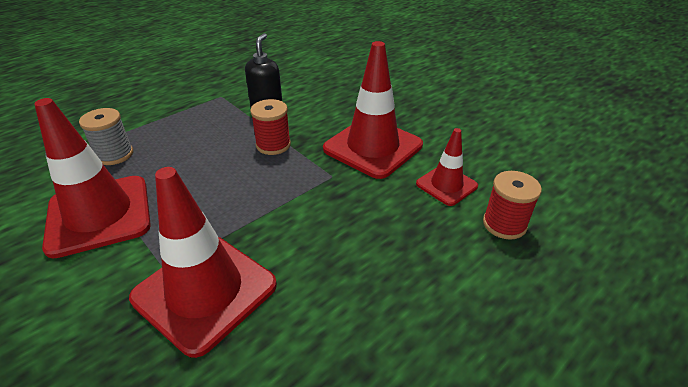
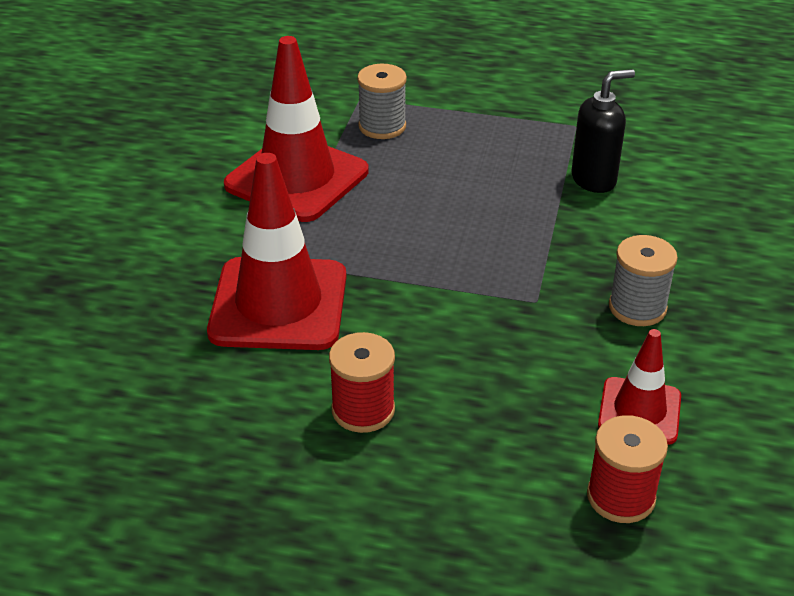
camera: 55 degrees right, 0 degrees up
(273, 145) = (535, 223): red spool -> red spool (363, 410)
(373, 147) = (637, 307): red traffic cone -> grey spool

